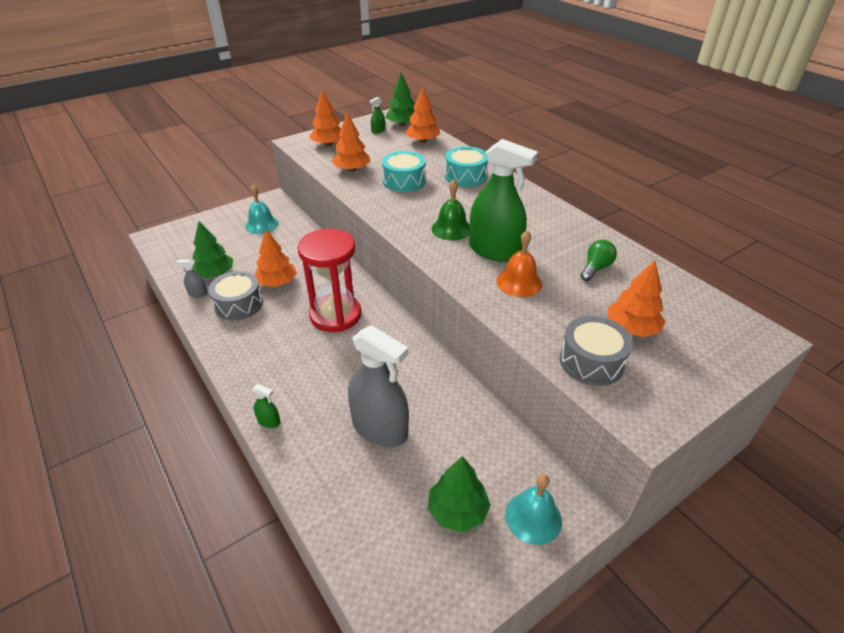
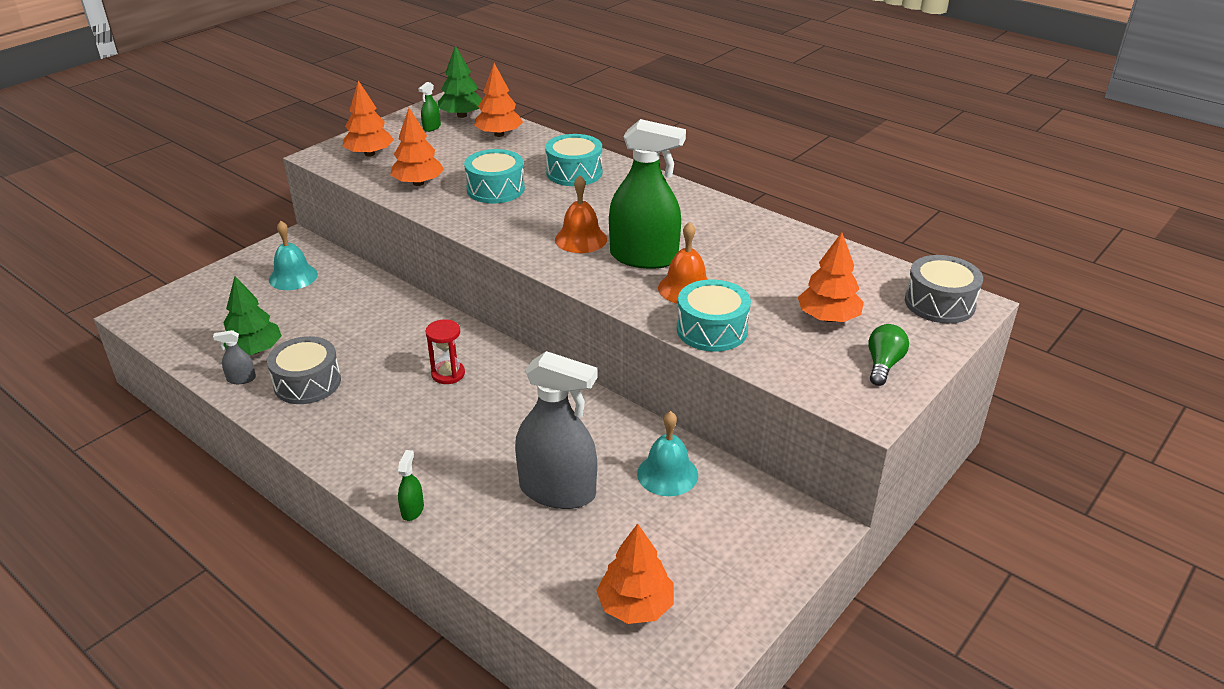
camera: 15 degrees left, 5 degrees down
(269, 421) = (412, 510): green spray bottle -> green spray bottle turned 90 degrees counterclockwise
(277, 283) = (350, 347): orange tree -> orange tree (635, 606)
(335, 315) = (448, 374): red hourglass -> red hourglass, size x0.48
(451, 229) = (581, 239): green bell -> orange bell
(458, 511) = (681, 556): green tree -> none
(528, 322) = (712, 330): none -> turquoise drum
(533, 517) = (768, 544): turquoise bell -> turquoise bell (667, 474)
(591, 361) = (794, 358): grey drum -> grey drum (939, 303)
(595, 268) = (769, 260): green light bulb -> green light bulb (883, 365)

